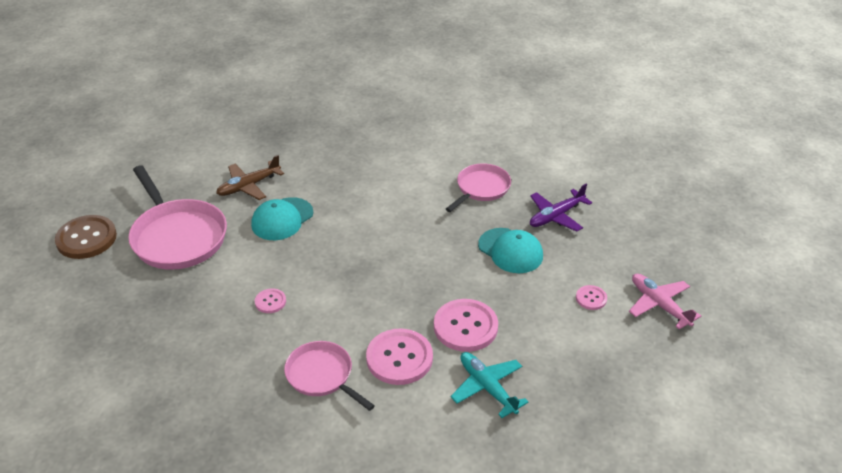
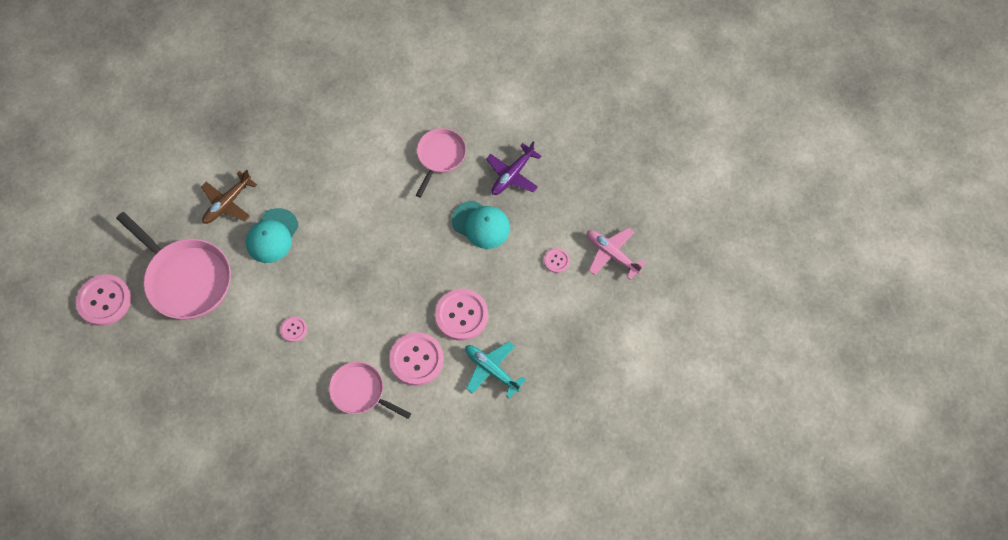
camera: 15 degrees left, 25 degrees up
(86, 238) = (104, 301): brown button -> pink button

